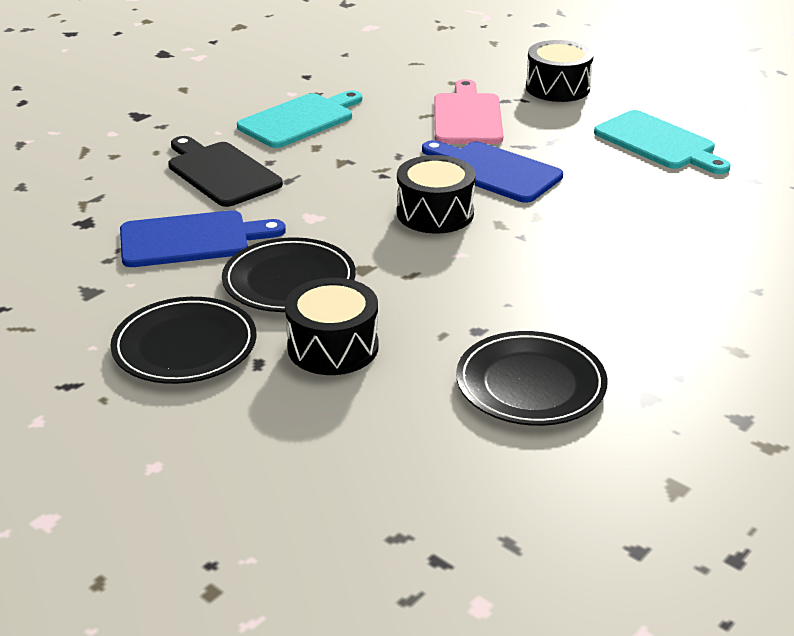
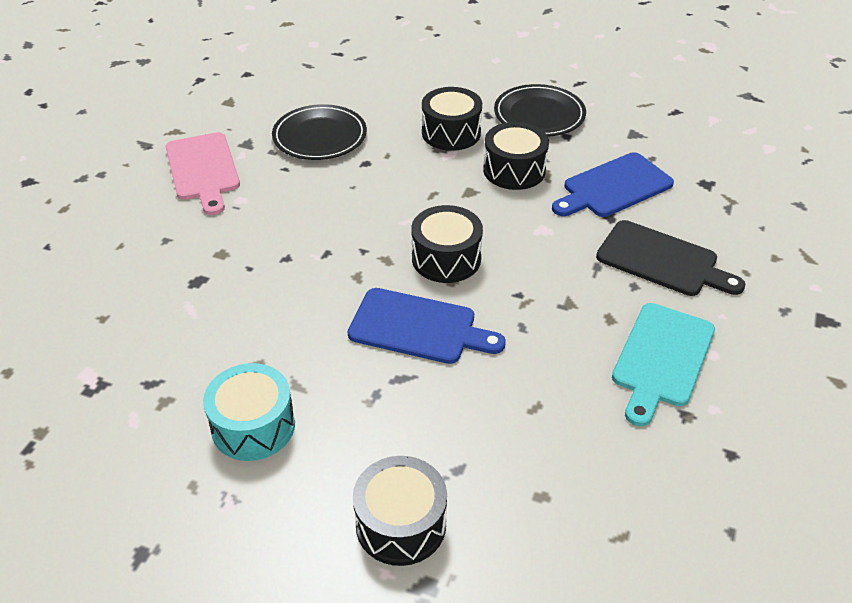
camera: 160 degrees right, 10 degrees up
(289, 281) = (514, 170): black plate -> black drum
(467, 117) = (487, 417): pink cutting board -> pink cutting board (203, 170)
(658, 143) = (253, 426): turquoise cutting board -> turquoise drum

